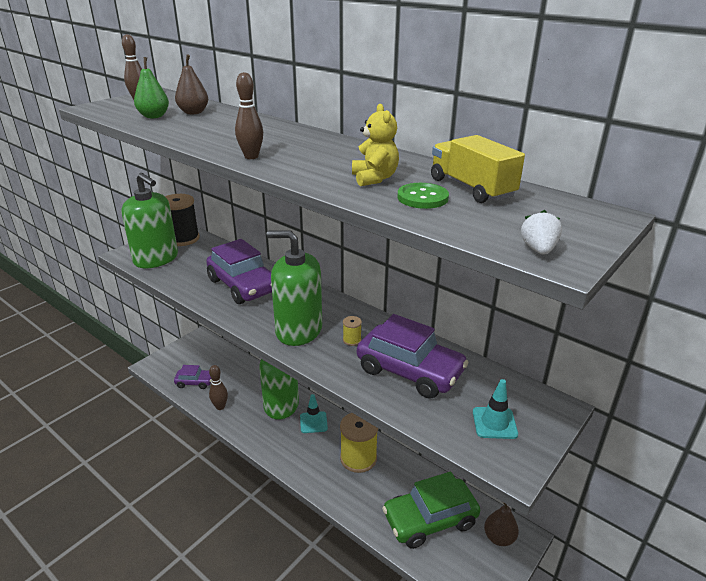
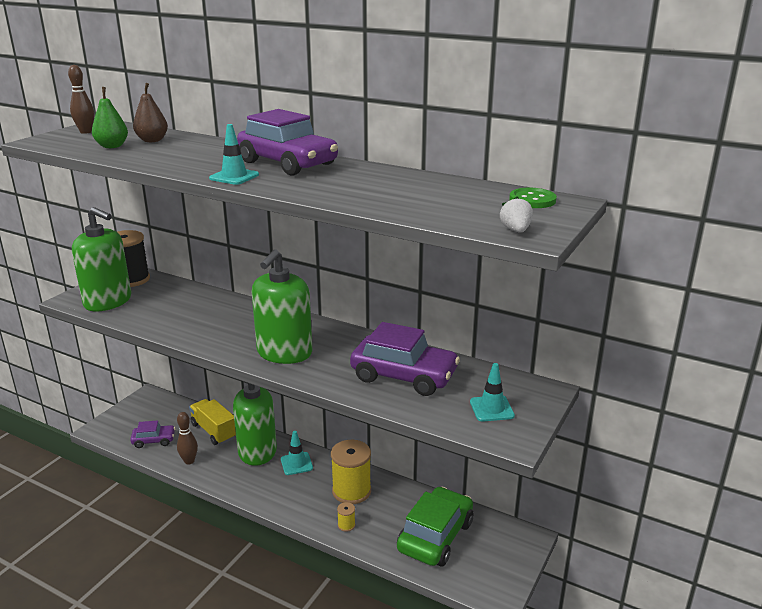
camera: 10 degrees left, 5 degrees down
(243, 285) = (213, 318): purple car -> purple car (288, 163)
(251, 157) = (234, 177): brown bowling pin -> turquoise traffic cone
(298, 330) = (284, 353): green soap dispenser -> green soap dispenser turned 75 degrees counterclockwise
(352, 340) = (341, 356): yellow spool -> yellow spool (346, 525)
(374, 178) = (359, 187): yellow teddy bear -> none
(422, 198) = (408, 200): green button -> green button (532, 200)
(430, 520) = (435, 536): green car -> green car turned 150 degrees clockwise
(471, 188) = (449, 189): yellow truck -> yellow truck (214, 431)
(499, 537) = (506, 542): brown pear -> none

